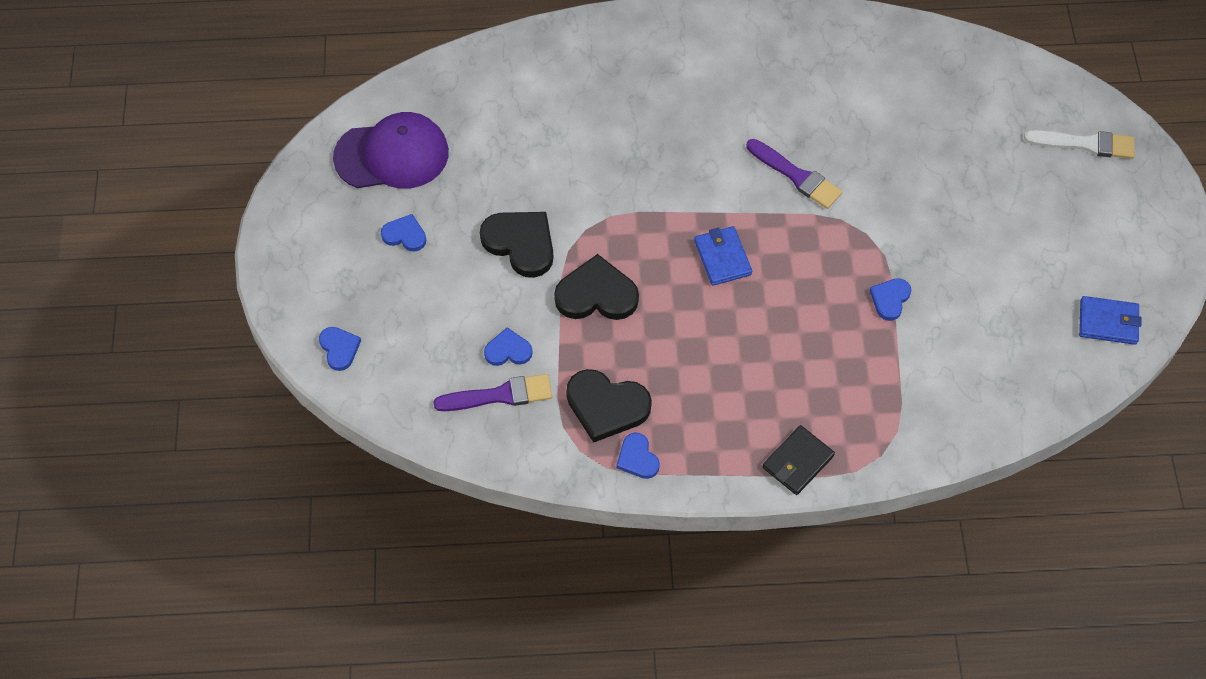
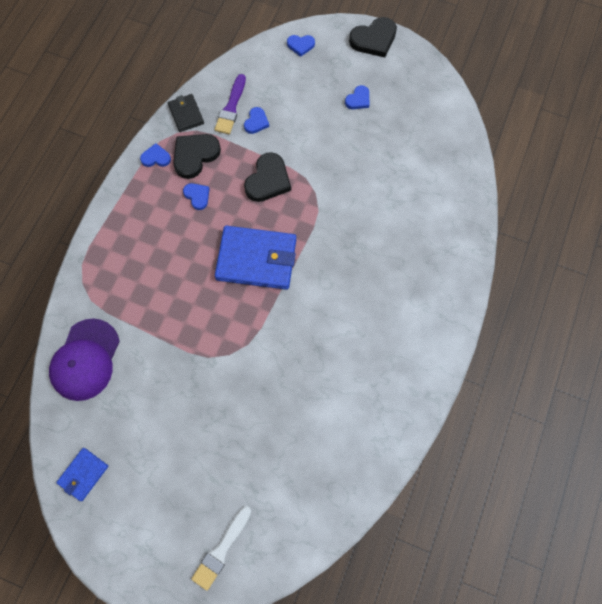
camera: 115 degrees right, 10 degrees up
(392, 155) = (418, 112): purple cap -> purple cap (85, 360)
(520, 244) = (322, 155): black heart -> black heart (374, 39)
(722, 258) = (256, 259): blue wallet -> blue wallet, size x1.95
(796, 176) = (293, 332): purple brush -> none
(798, 462) = (105, 236): black wallet -> black wallet (186, 114)
(890, 299) = (175, 343): blue heart -> blue heart (197, 196)

